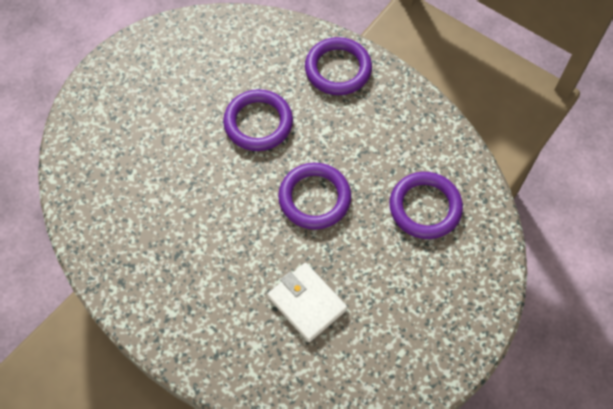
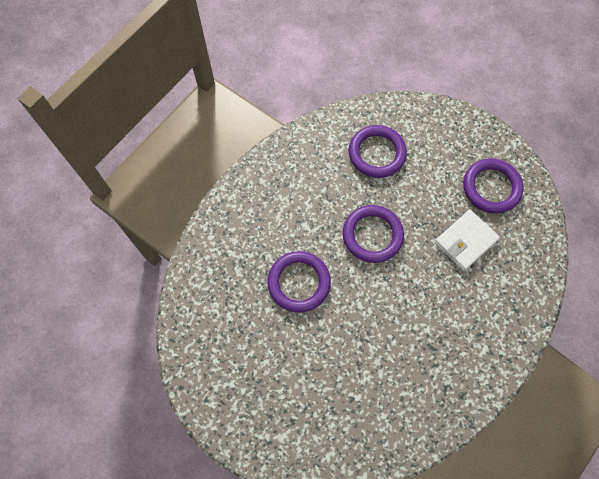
camera: 90 degrees left, 5 degrees up
(338, 69) = (243, 215): purple ring -> purple ring (491, 187)

